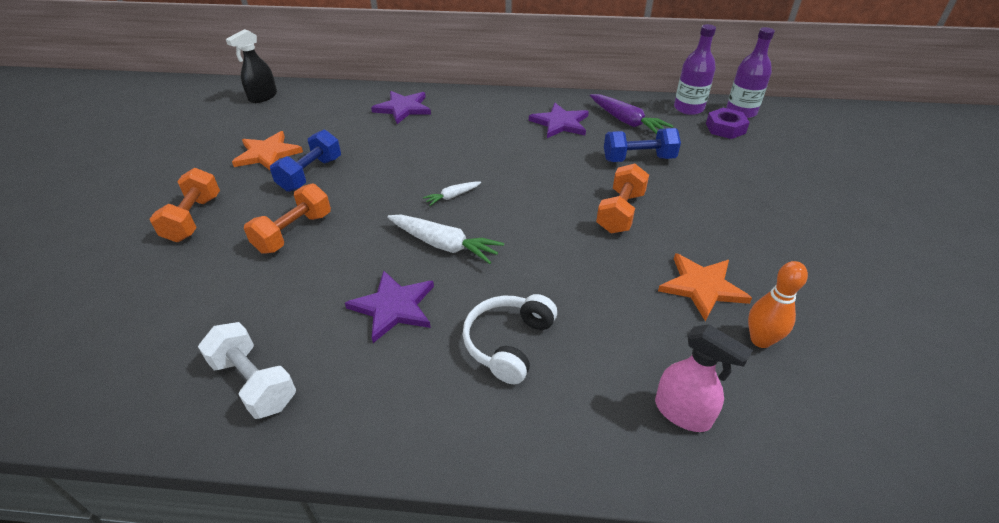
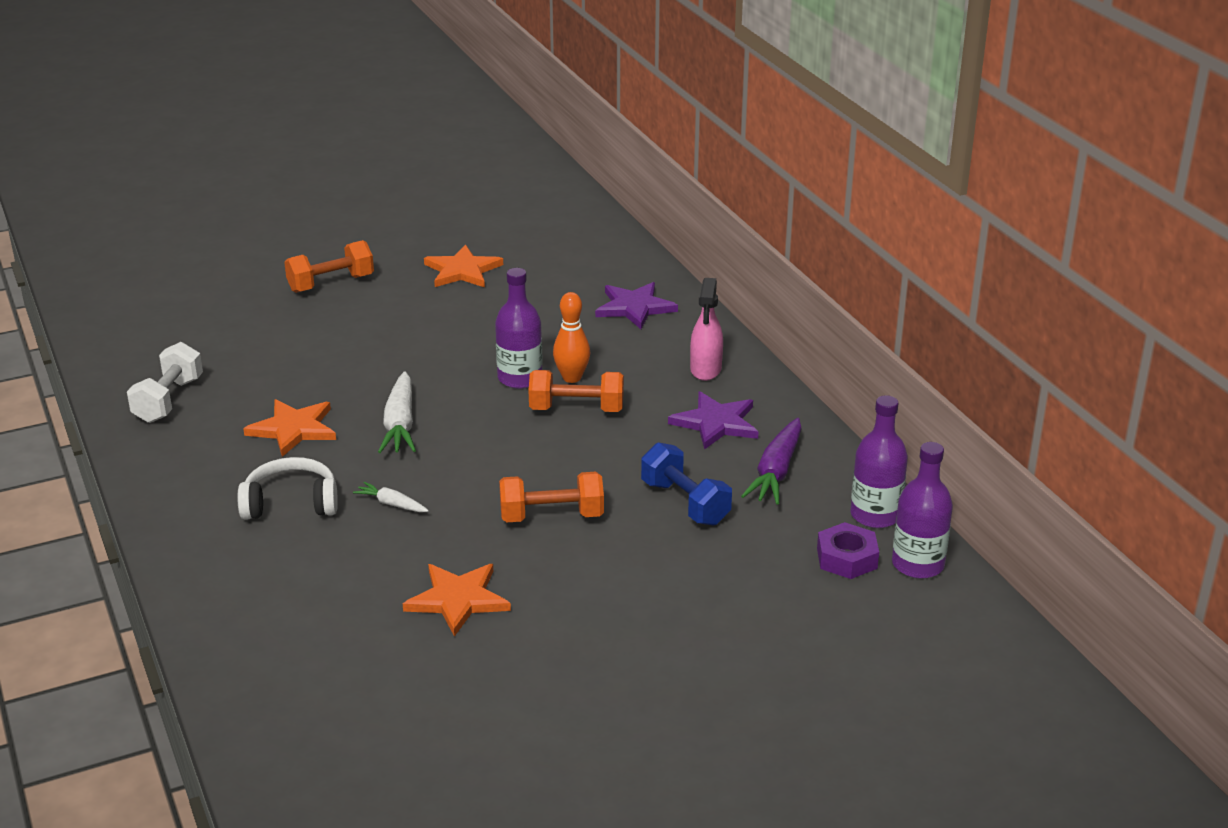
camera: 60 degrees right, 10 degrees down
(263, 97) = (566, 218): black spray bottle -> none
(294, 233) = (352, 339): orange dumbbell -> orange dumbbell (576, 409)
(310, 174) = (450, 308): blue dumbbell -> none
(393, 307) = (294, 429): purple star -> orange star
(438, 173) = (520, 378): none -> purple bottle
(452, 196) = (485, 401): white carrot -> white carrot (391, 504)
(683, 413) = (269, 619): pink spray bottle -> pink spray bottle (705, 369)
(760, 340) = (399, 652): orange bowling pin -> orange bowling pin (572, 378)

